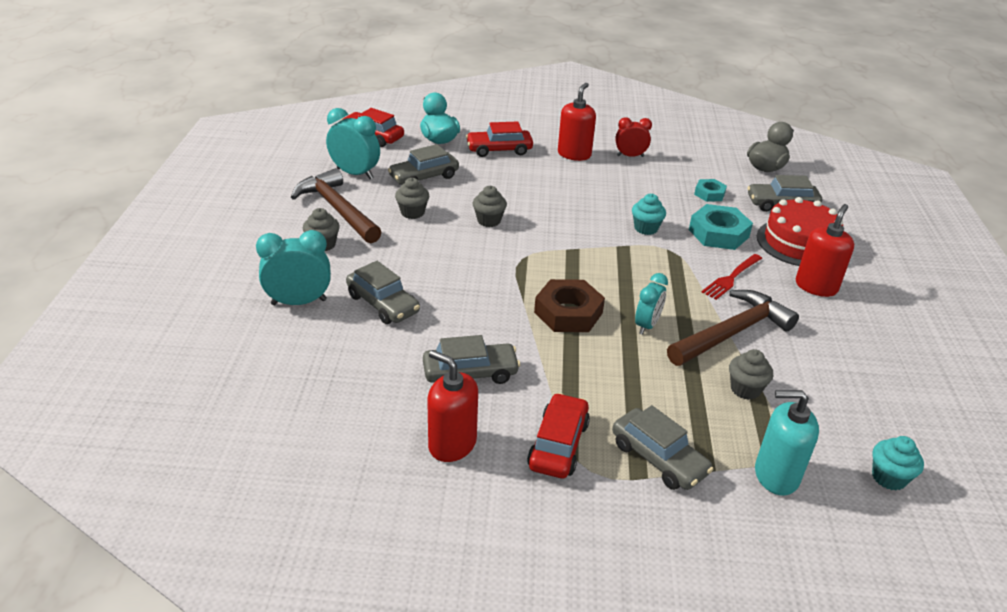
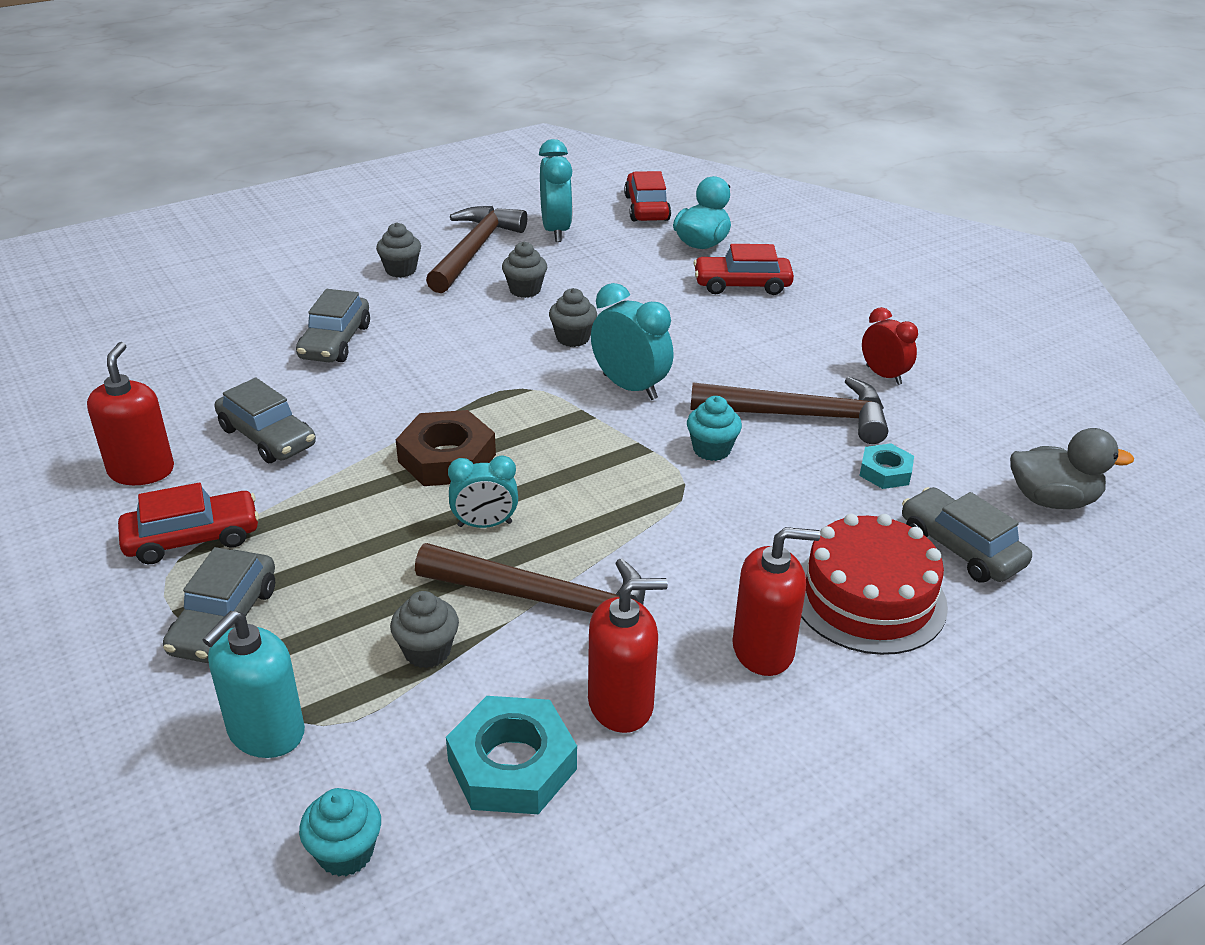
camera: 55 degrees right, 0 degrees up
(299, 302) = (290, 300): turquoise clock -> turquoise clock (630, 387)
(424, 177) = (607, 267): grey car -> none
(499, 150) = (742, 285): red car -> red car turned 45 degrees counterclockwise
(574, 154) = (816, 335): red soap dispenser -> red soap dispenser (621, 704)
(641, 192) = (800, 416): none -> brown hammer
(718, 233) = (786, 513): turquoise nut -> turquoise nut (512, 765)
(731, 278) = (682, 560): red fork -> none
(776, 475) = (266, 732): turquoise soap dispenser -> turquoise soap dispenser turned 120 degrees counterclockwise

